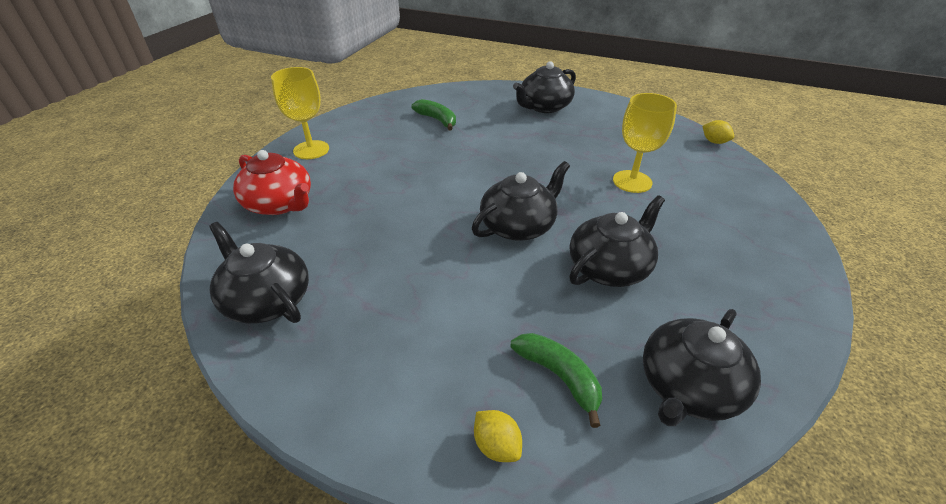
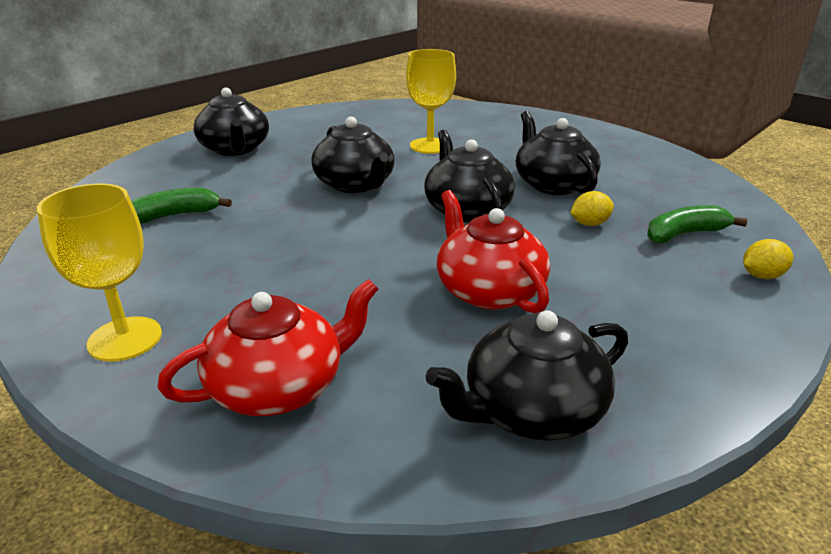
camera: 70 degrees left, 10 degrees down
(398, 259) = (488, 290): none -> red teapot
(688, 387) = (695, 190): black teapot -> black teapot (355, 184)
(714, 142) = (395, 103): yellow lemon -> yellow lemon (589, 224)

